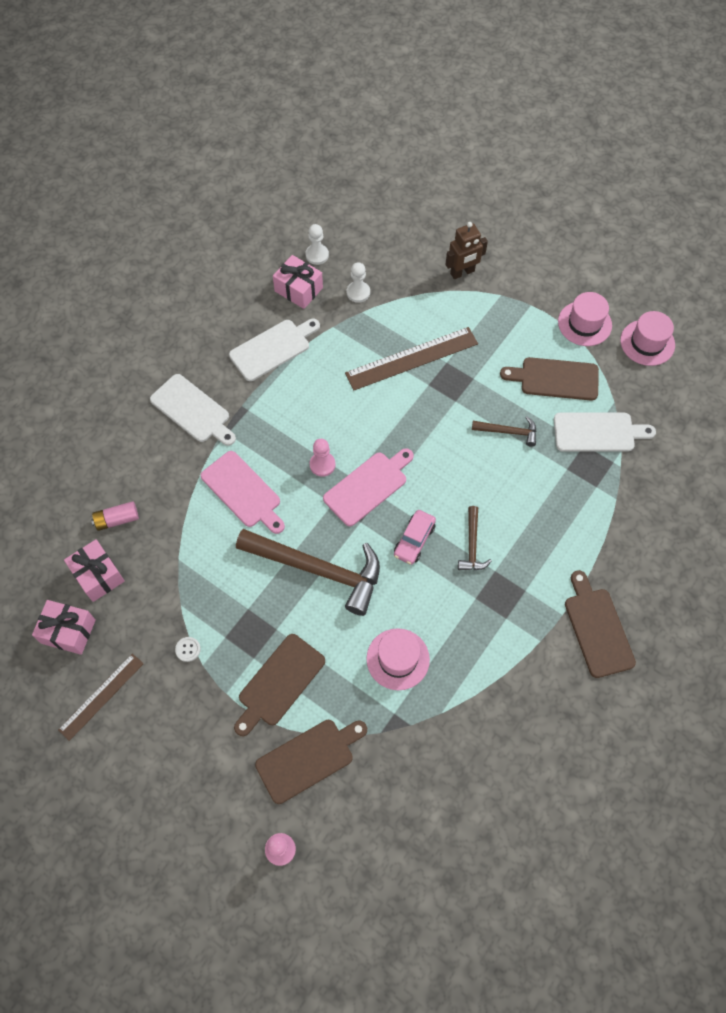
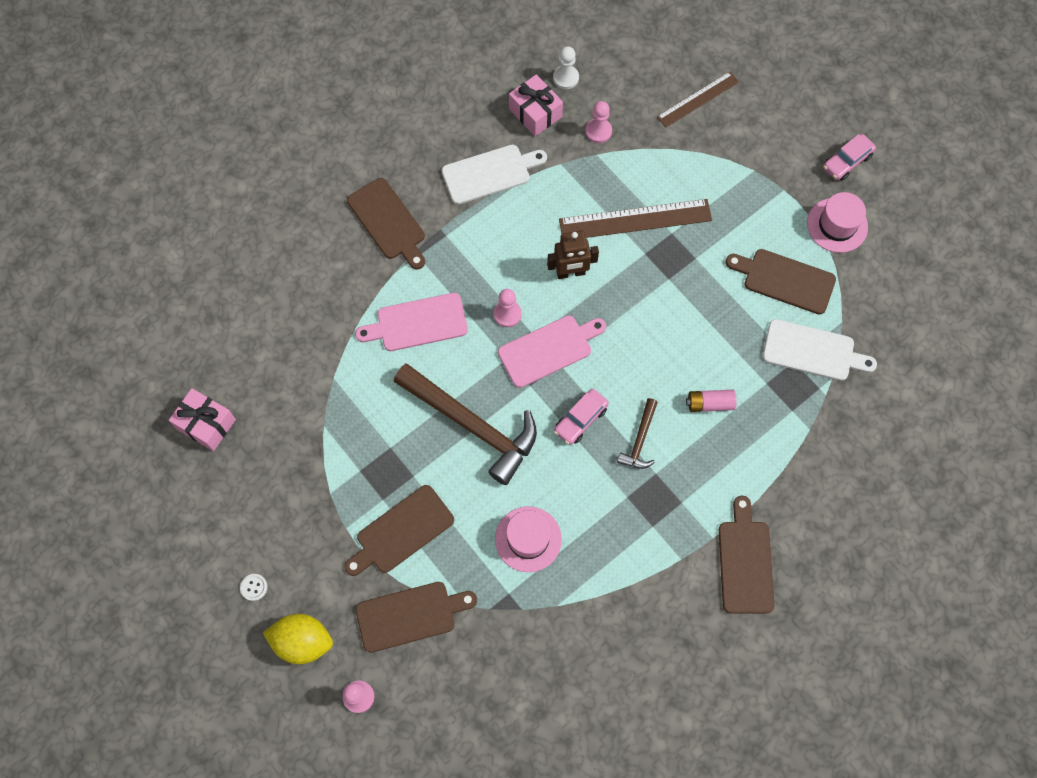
camera: 15 degrees right, 5 degrees up
(98, 575) = (249, 374): pink gift -> none
(101, 696) = (223, 498): brown ruler -> brown ruler (698, 99)
(117, 520) = (282, 320): pink battery -> pink battery (710, 404)
(188, 649) = (319, 473): white button -> white button (254, 587)
(192, 410) = (388, 222): white cutting board -> brown cutting board
(212, 811) = (302, 641): none -> yellow lemon
(243, 492) = (417, 323): pink cutting board -> pink cutting board turned 105 degrees clockwise
(358, 292) = (598, 131): white pawn -> pink pawn
(462, 272) = (719, 135): brown robot -> brown robot (570, 273)
(508, 432) = (715, 327): brown hammer -> none
(576, 270) = (846, 162): none -> pink car
(647, 343) = (900, 263): pink hat -> none

